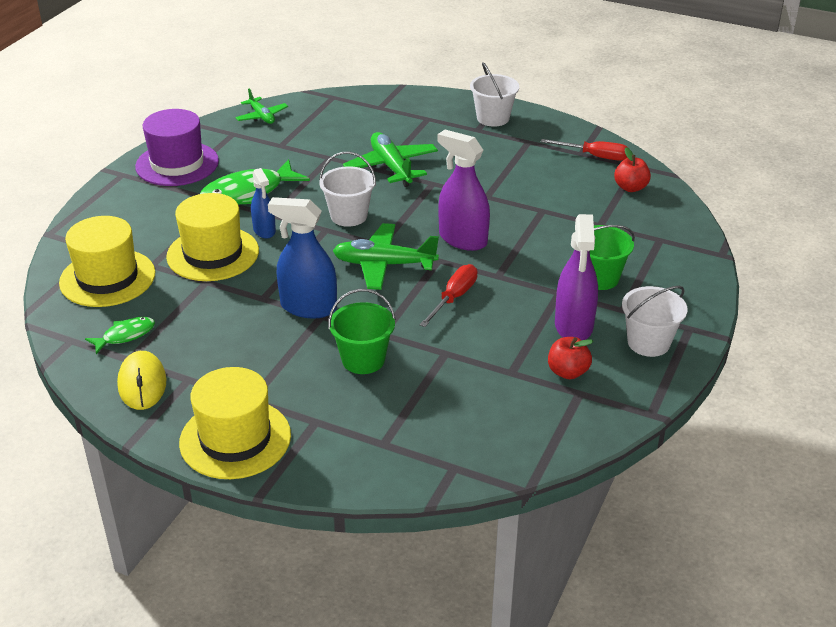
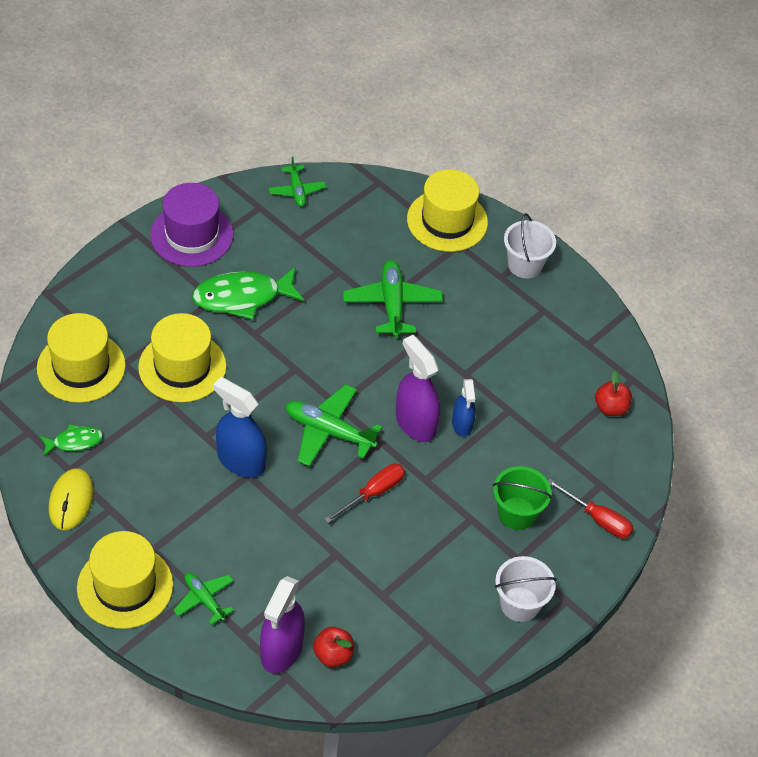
camera: 15 degrees right, 15 degrees up
(264, 230) = (239, 352): blue spray bottle -> blue spray bottle (462, 424)
(328, 426) = (204, 599): none -> green plane
(349, 216) = (323, 358): white bucket -> none
(363, 360) = (263, 538): green bucket -> none
(407, 106) = (447, 221): none -> yellow hat
(568, 372) = (431, 612): red apple -> red apple (333, 655)
(573, 326) = (463, 562): purple spray bottle -> purple spray bottle (281, 650)
(595, 156) = (599, 353): red screwdriver -> red screwdriver (598, 519)

